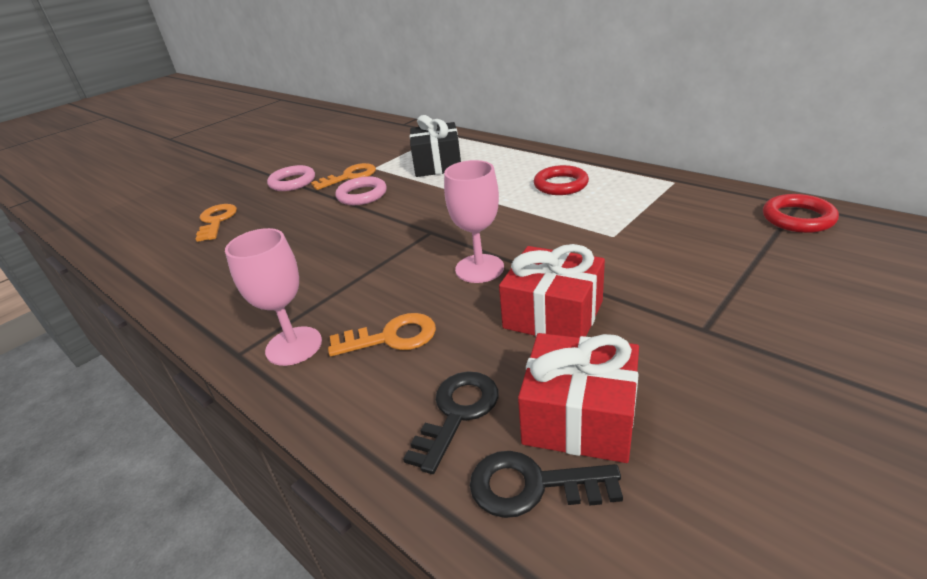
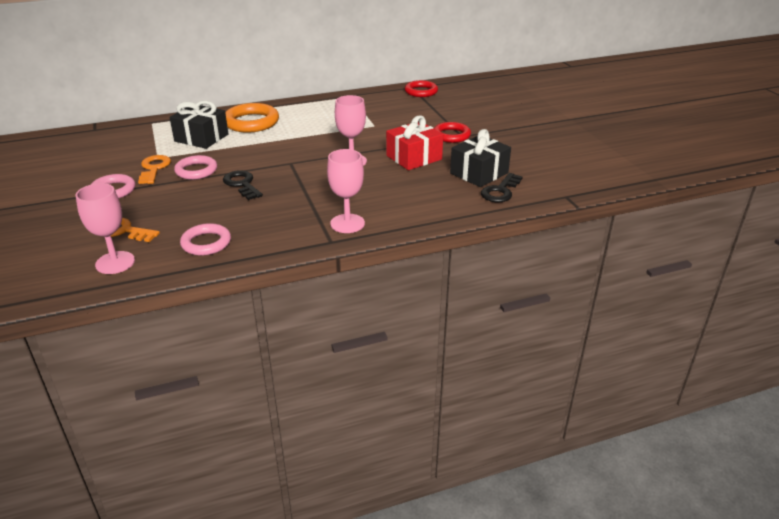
camera: 65 degrees left, 0 degrees up
(154, 245) = (115, 263): none -> pink goblet
(205, 271) = (206, 243): none -> pink ring
(391, 337) = (377, 196): orange key -> none
(457, 413) = (449, 195): black key -> black key (242, 184)
(506, 167) = (251, 122): none -> orange ring
(560, 185) = (303, 117): red ring -> red ring (451, 135)
(579, 417) = (479, 173): red gift -> black gift

